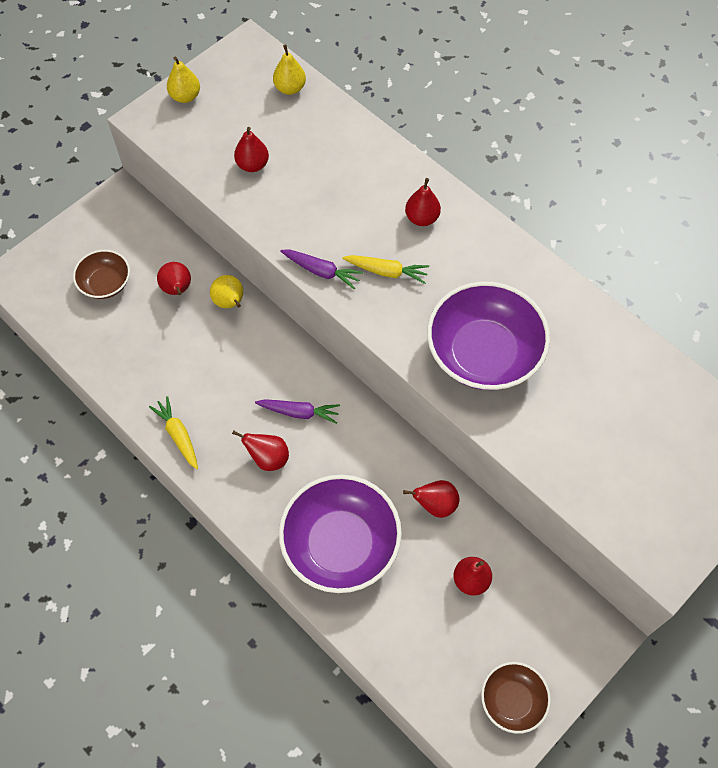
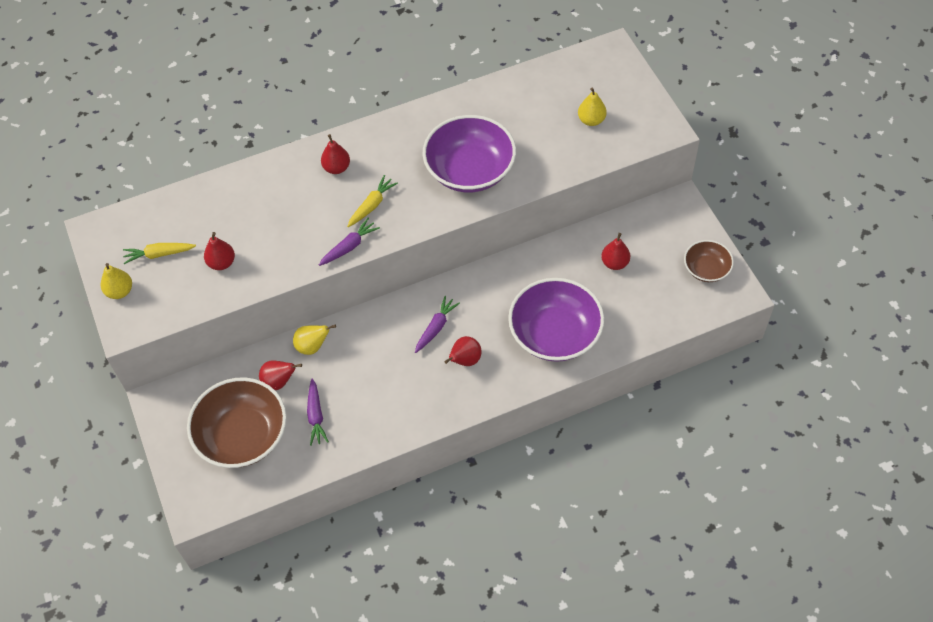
camera: 65 degrees left, 5 degrees down
(105, 283) = (243, 435): brown bowl -> brown bowl, size x1.87
(149, 339) = (316, 415): none -> purple carrot
(178, 435) = (416, 418): yellow carrot -> yellow carrot (159, 254)
(290, 88) = (159, 214): yellow pear -> yellow pear (591, 120)
(435, 505) = (550, 264): red pear -> none

